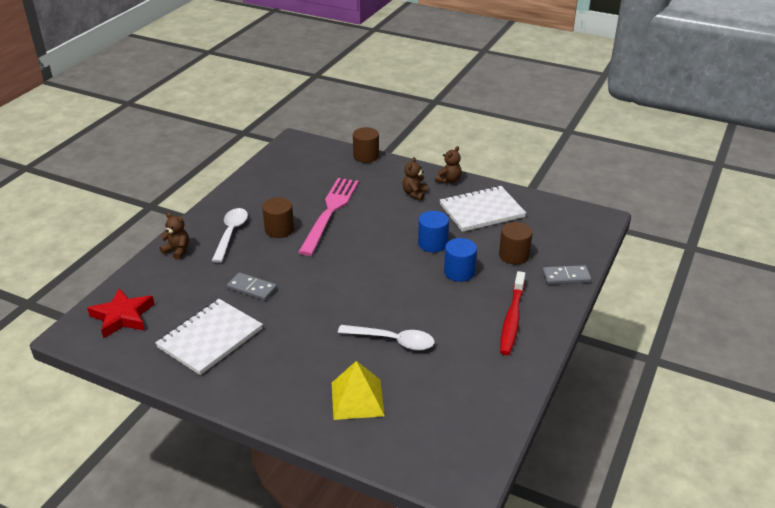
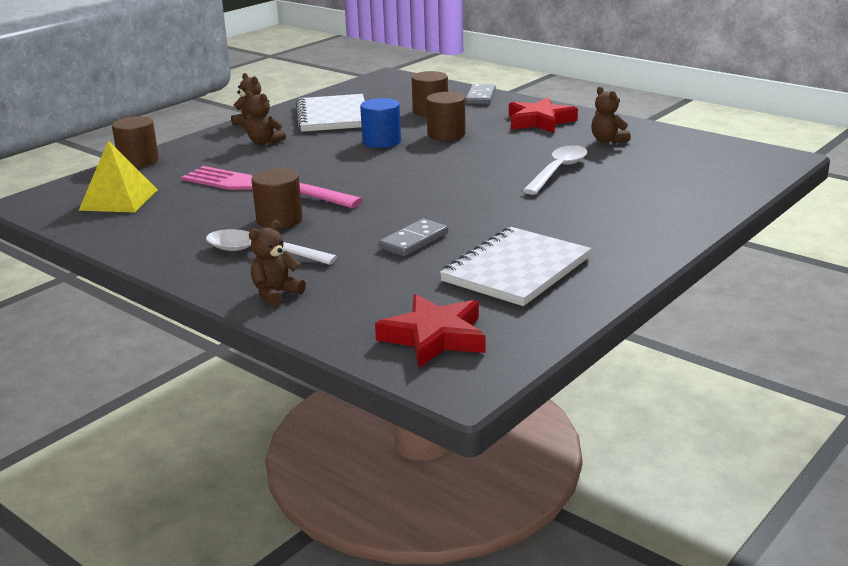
camera: 75 degrees left, 10 degrees down
(210, 338) = (516, 270): white notebook -> white notebook turned 75 degrees clockwise
(357, 399) = (654, 192): yellow pyramid -> yellow pyramid (118, 200)
(459, 272) = (446, 134): blue cylinder -> brown cylinder
(476, 364) = (608, 140): none -> brown teddy bear
(512, 319) = (539, 121): red toothbrush -> red star

